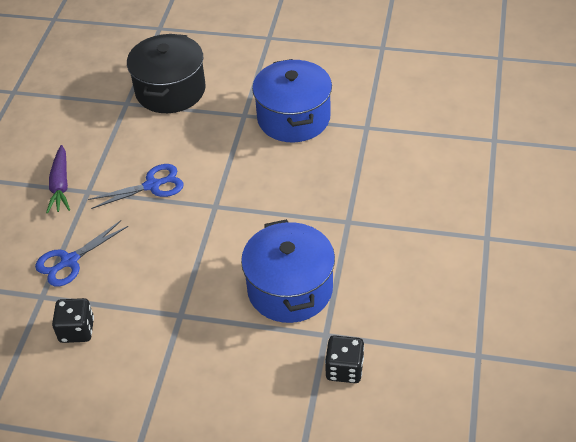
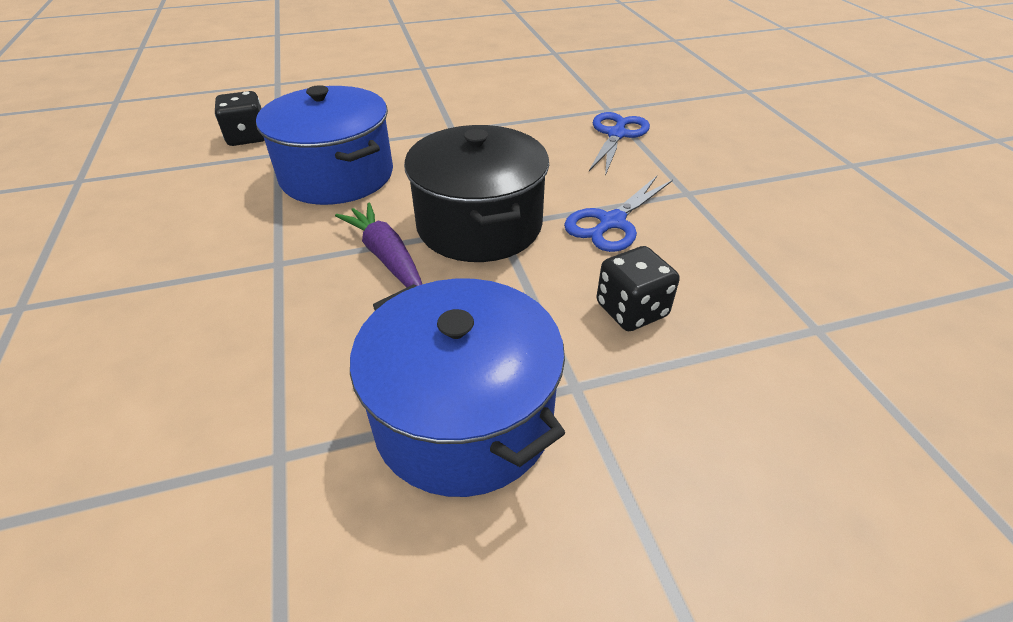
camera: 150 degrees right, 5 degrees down
(60, 185) = (730, 189): purple carrot -> purple carrot (386, 257)
(77, 330) = (545, 100): black dice -> black dice (631, 310)
(170, 90) = (777, 387): black pot -> black pot (479, 225)

